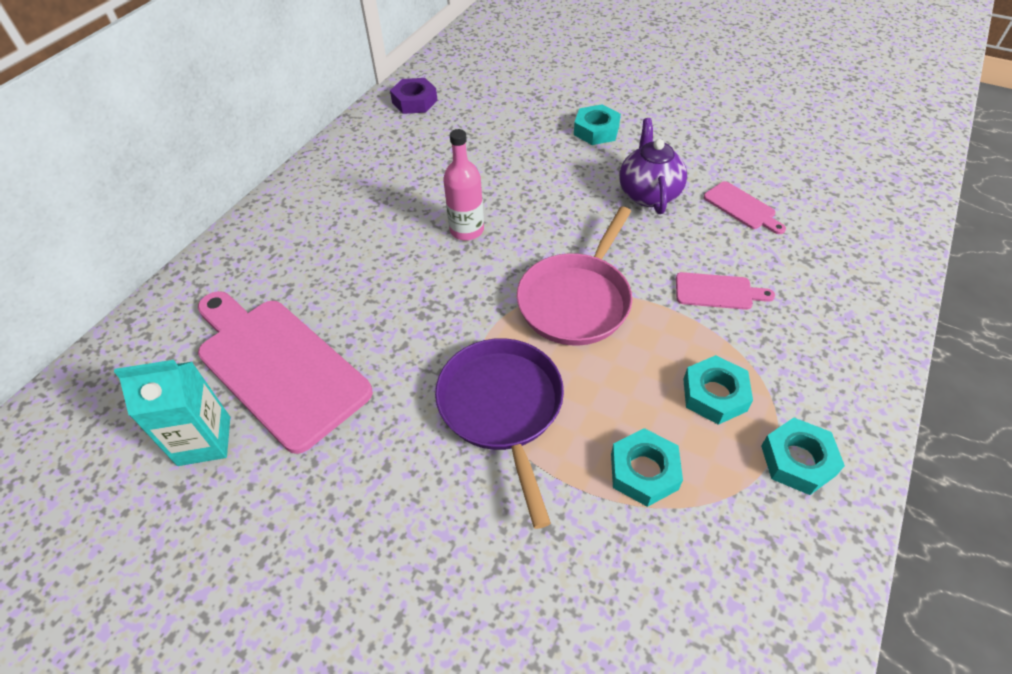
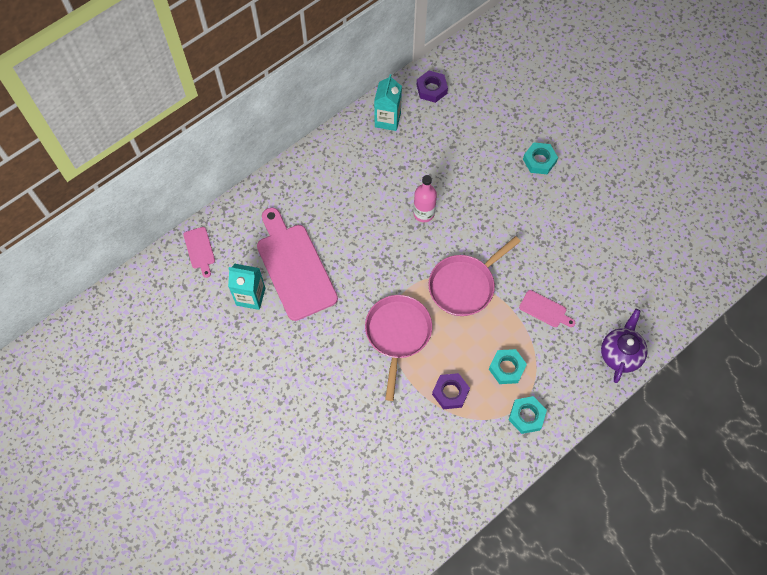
camera: 20 degrees right, 15 degrees up
(367, 145) = (387, 120): none -> turquoise carton
(502, 408) = (397, 334): purple pan -> pink pan
(644, 471) = (450, 392): turquoise nut -> purple nut
(648, 194) = (544, 226): purple teapot -> purple teapot (620, 354)
(741, 207) = (595, 258): pink cutting board -> pink cutting board (199, 250)

